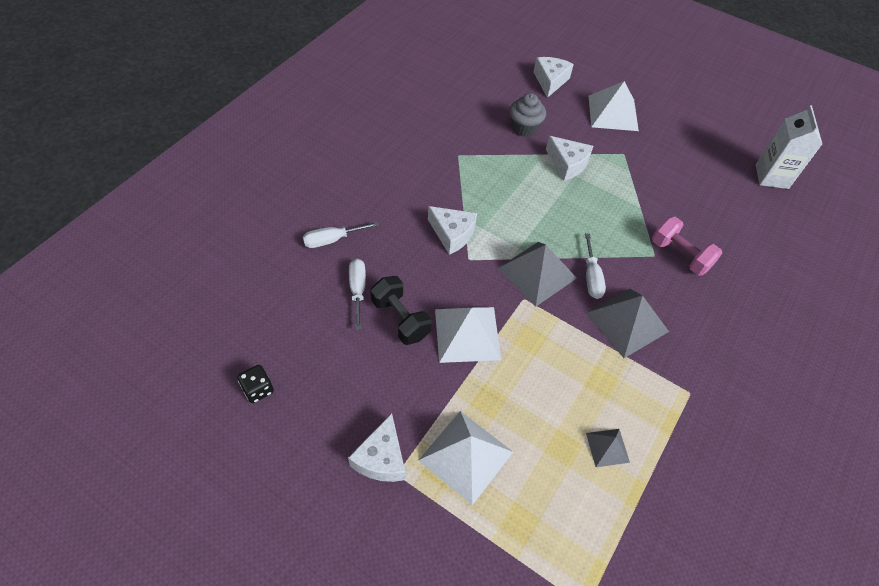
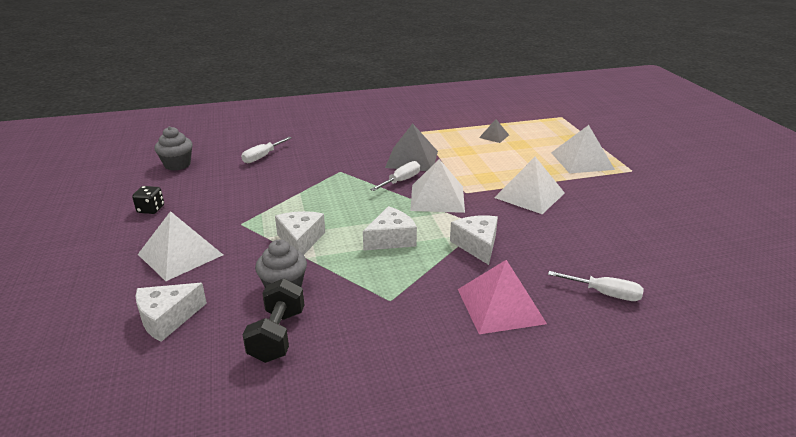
camera: 135 degrees left, 25 degrees down
(258, 389) = (725, 234): black dice -> black dice (151, 209)
(358, 290) = (602, 249): white screwdriver -> white screwdriver (262, 157)
(381, 458) = (639, 178): white cheese -> white cheese (391, 239)
(391, 189) = (500, 306): none -> pink pyramid
(401, 319) = (576, 220): black dumbbell -> black dumbbell (277, 335)
(536, 273) = (437, 198): grey pyramid -> white pyramid
(680, 255) = (324, 165): pink dumbbell -> none
(771, 176) = (177, 165): white carton -> grey cupcake

